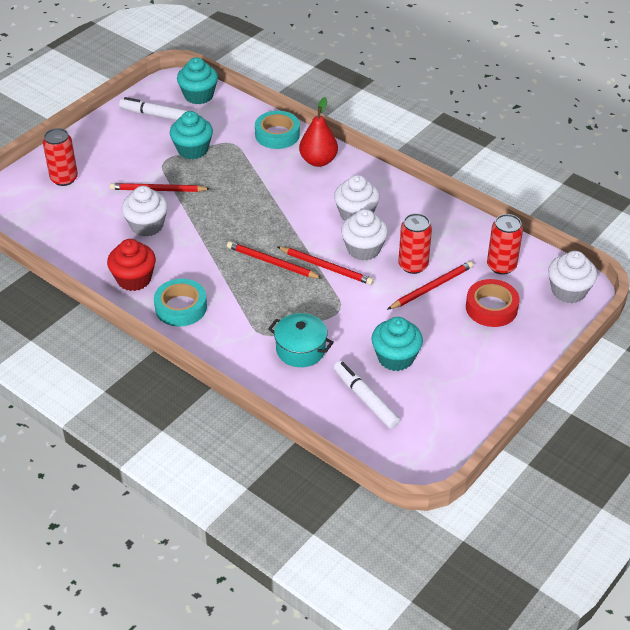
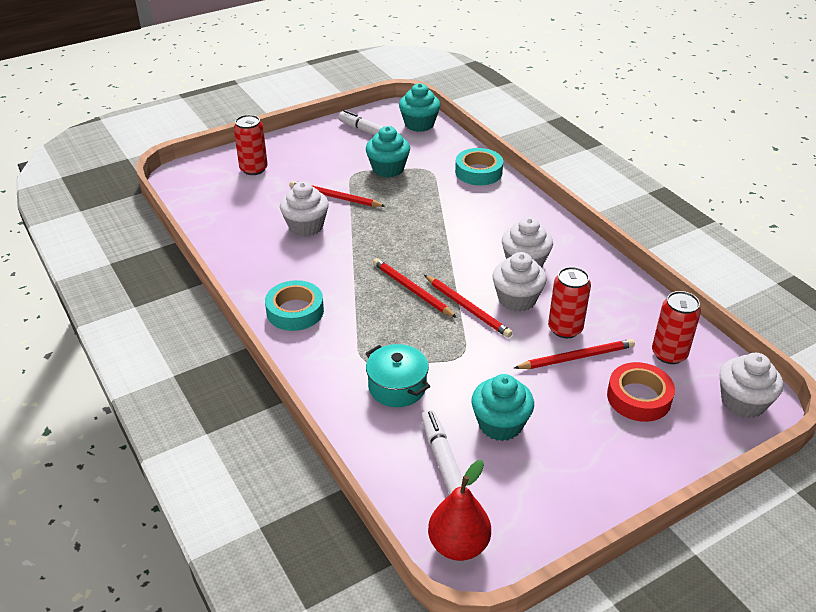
camera: 20 degrees right, 5 degrees down
(134, 279) = (264, 273): red cupcake -> none
(318, 161) = (509, 204): red pear -> red pear (458, 545)

